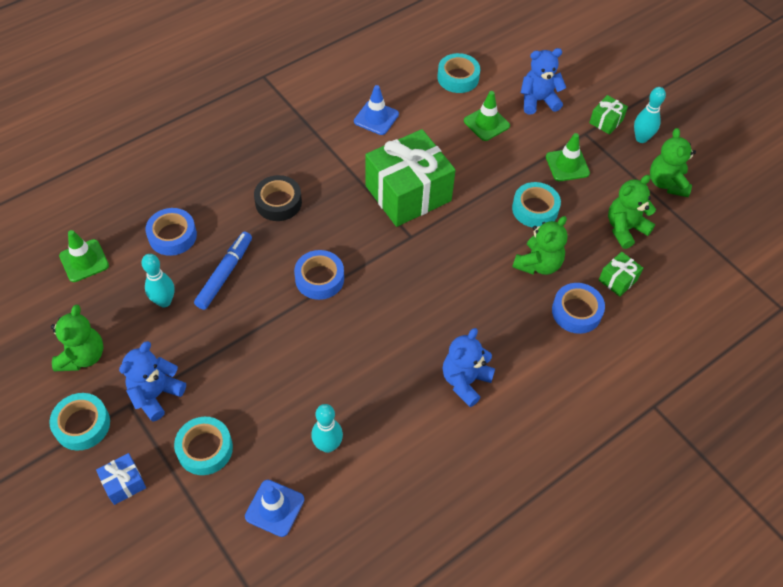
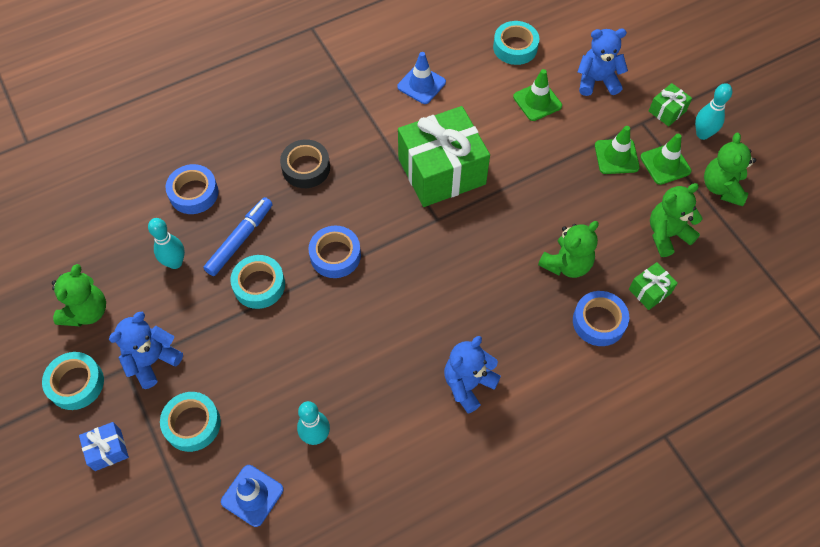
camera: 10 degrees right, 5 degrees up
(84, 261) = (102, 210): green traffic cone -> green traffic cone (665, 164)
(535, 209) = (573, 202): turquoise tape -> turquoise tape (259, 285)

